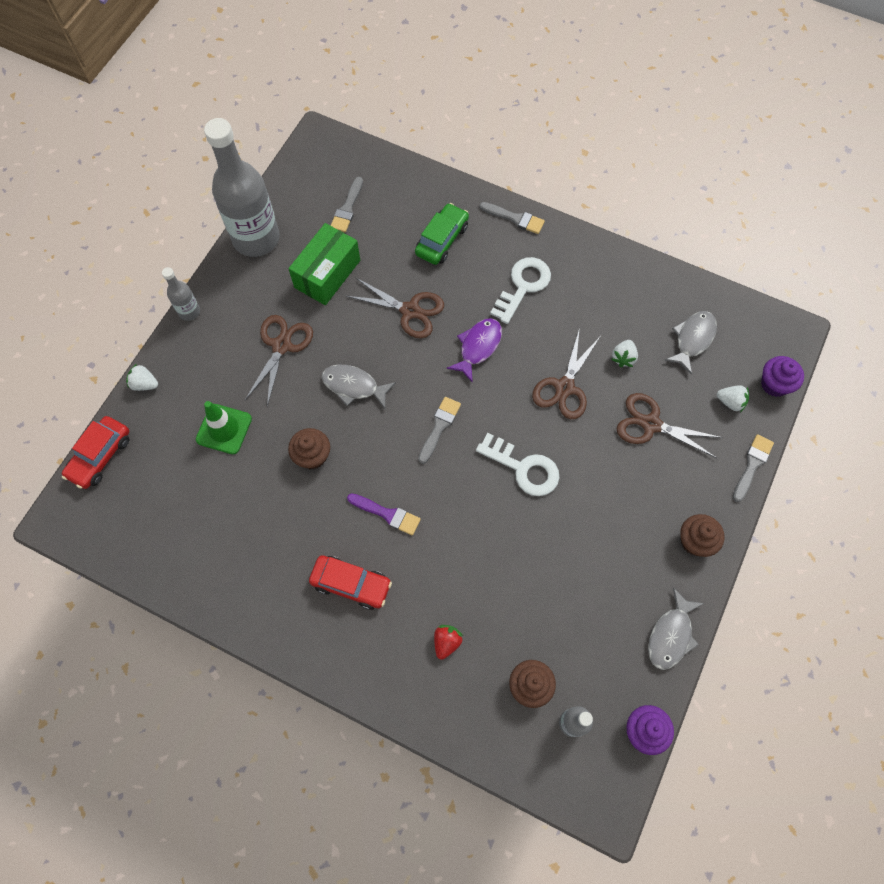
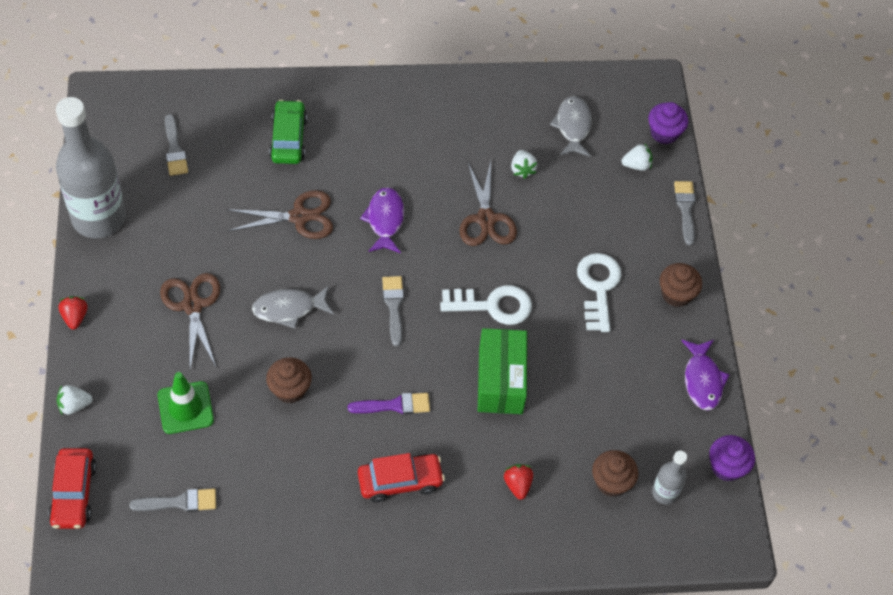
camera: 35 degrees left, 10 degrees down
(189, 311) = (75, 317): grey bottle -> red strawberry
(327, 274) = (195, 219): green box -> green box (500, 381)
(515, 218) = (346, 89): grey brush -> grey brush (179, 502)
(523, 286) = (392, 147): white key -> white key (598, 287)
(651, 424) = (581, 215): brown scissors -> none
(671, 635) = (702, 380): grey fish -> purple fish

